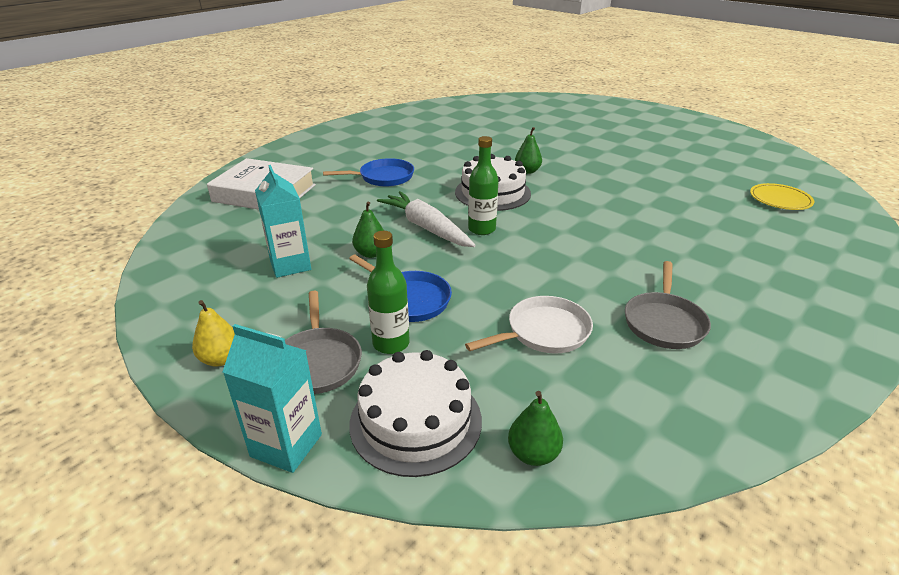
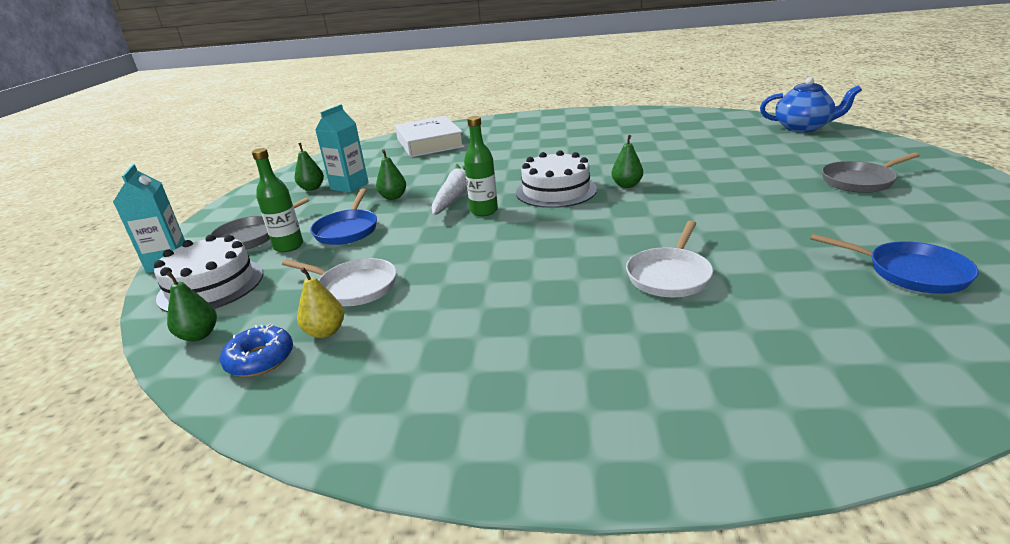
camera: 55 degrees right, 5 degrees down
(221, 359) = (234, 215): yellow pear -> yellow pear (325, 332)
(246, 286) = (312, 188): none -> green pear
(383, 177) = (512, 155): blue pan -> blue pan (910, 272)
(532, 100) = (803, 128): none -> blue teapot
(626, 421) = (260, 359): none -> blue donut
(664, 322) = (428, 332): grey pan -> grey pan (860, 181)
(679, 216) = (670, 275): none -> white pan
(780, 200) = (860, 322): yellow plate -> none

